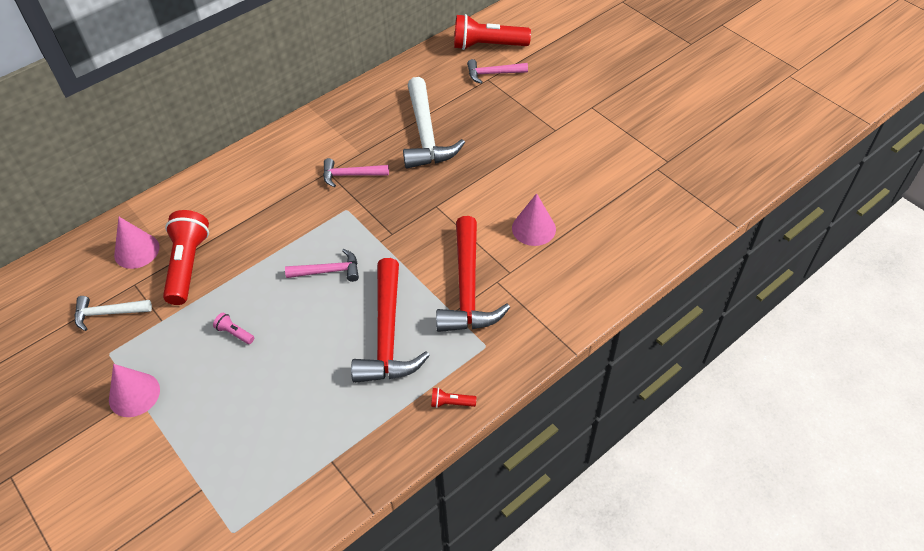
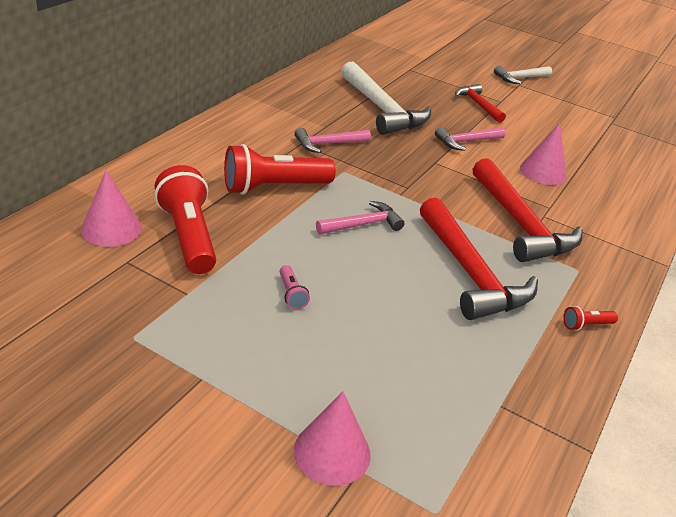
camera: 25 degrees left, 15 degrees down
(108, 313) = (107, 295): white hammer -> white hammer (520, 78)
(134, 394) = (196, 377): pink cone -> pink cone (332, 452)
(234, 333) = (291, 294): pink flashlight -> pink flashlight turned 120 degrees counterclockwise
(487, 45) = (391, 47): red flashlight -> red flashlight (274, 187)
(493, 74) = (411, 65): pink hammer -> pink hammer (466, 142)
(527, 134) = (478, 105): none -> red hammer

